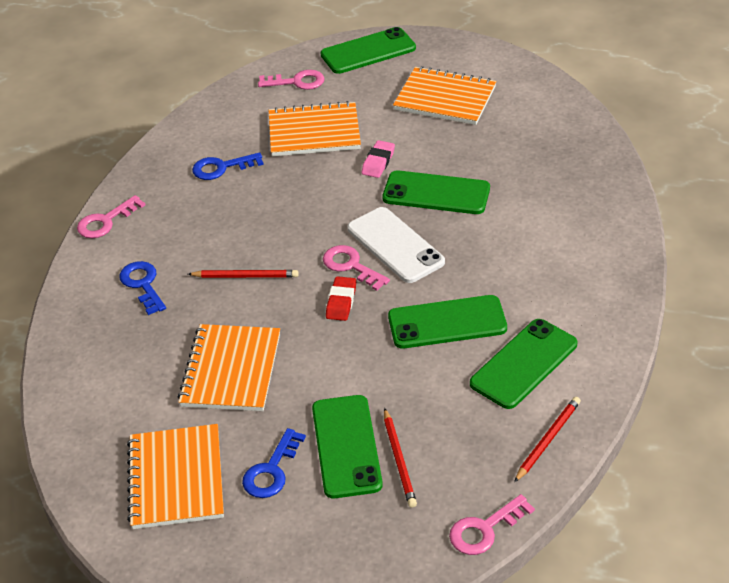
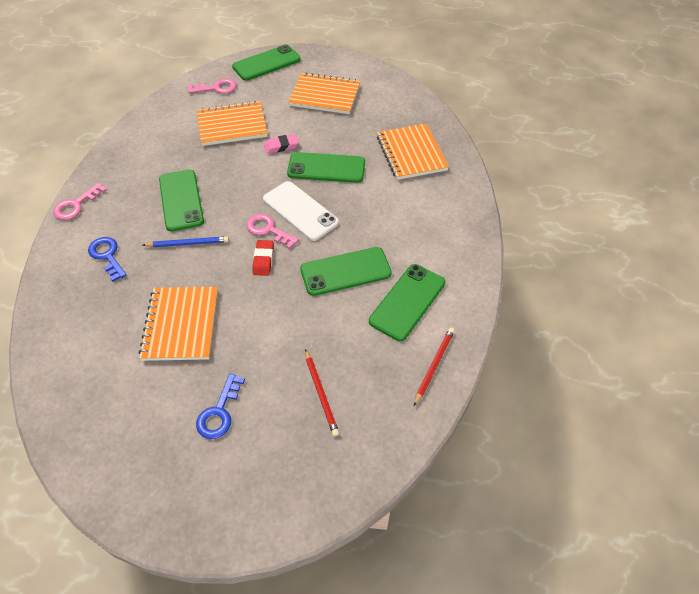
camera: 10 degrees left, 10 degrees up
(176, 479) = (141, 427): orange notebook -> orange notebook (411, 153)
(221, 168) = (164, 157): blue key -> none
(245, 276) = (188, 243): red pencil -> blue pencil
(346, 446) = (278, 385): green phone -> green phone (181, 200)
(378, 162) = (281, 146): pink eraser -> pink eraser turned 60 degrees clockwise
(484, 529) = (395, 451): pink key -> none

